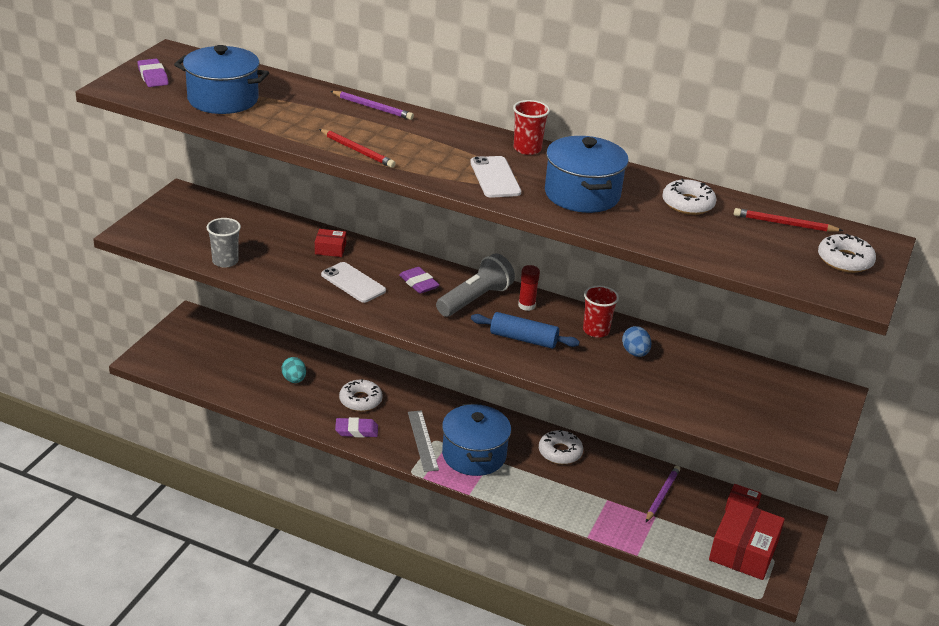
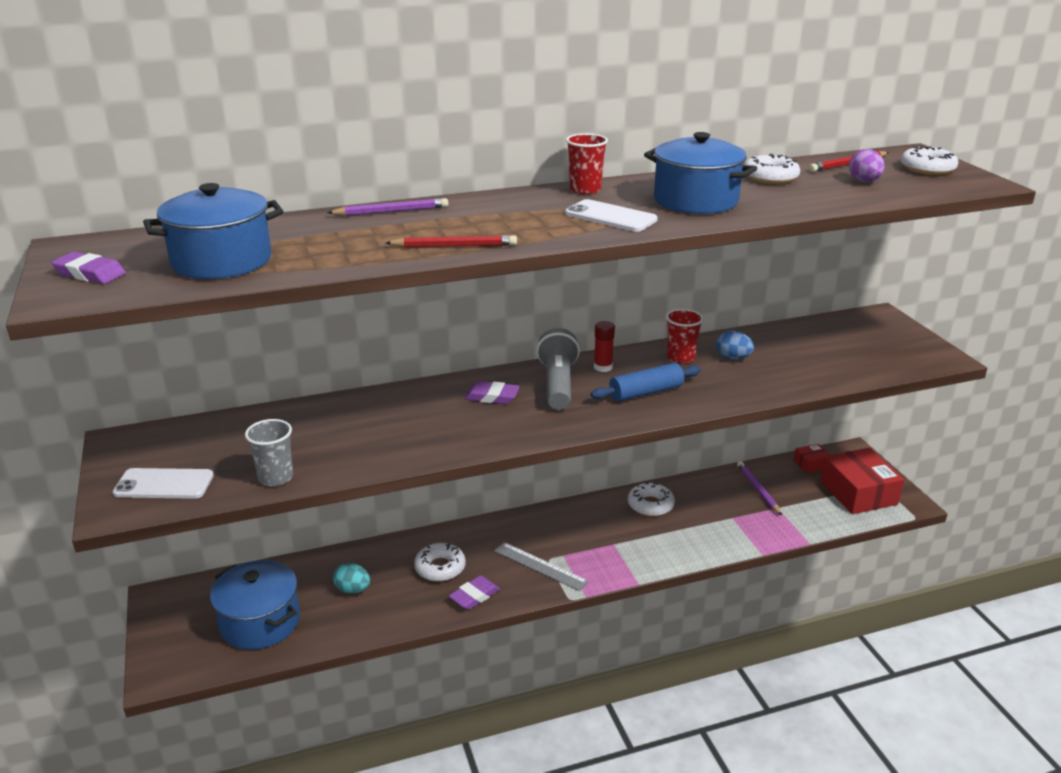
camera: 40 degrees left, 5 degrees down
(330, 249) = (364, 411): red box -> none
(353, 283) = (435, 427): white phone -> white phone (164, 484)
(474, 455) = (596, 550): blue pot -> blue pot (260, 622)
(755, 243) = (864, 181): none -> purple egg

